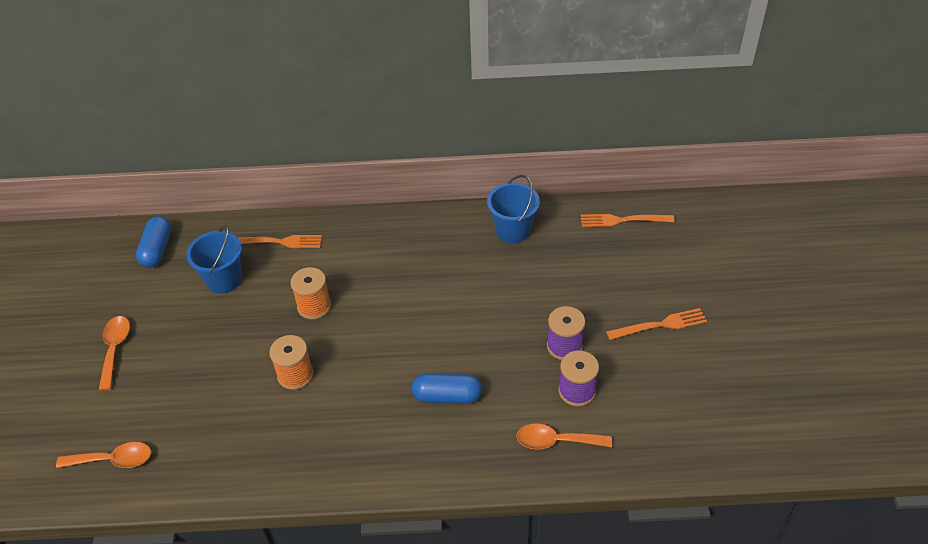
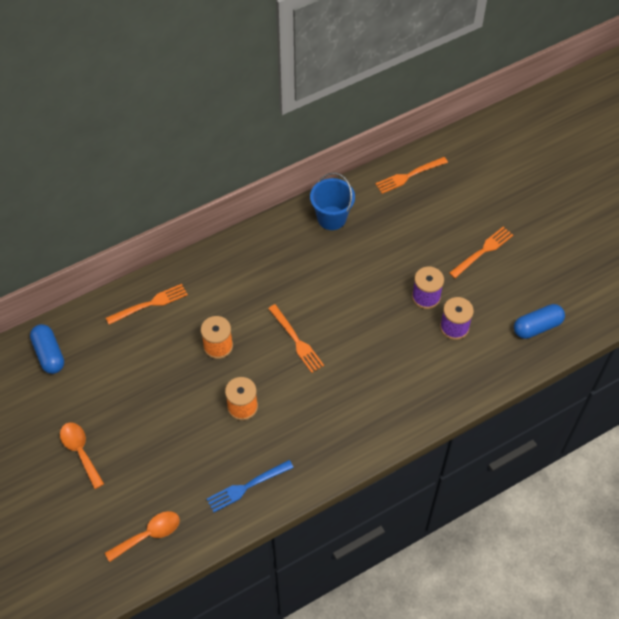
camera: 30 degrees left, 10 degrees up
(224, 280) = (127, 355): blue bucket -> none
(241, 458) = (246, 487): none -> blue fork
(395, 334) = (297, 341): none -> orange fork
(447, 396) = (366, 372): blue capsule -> blue capsule (537, 327)
(556, 441) = (461, 370): orange spoon -> none

